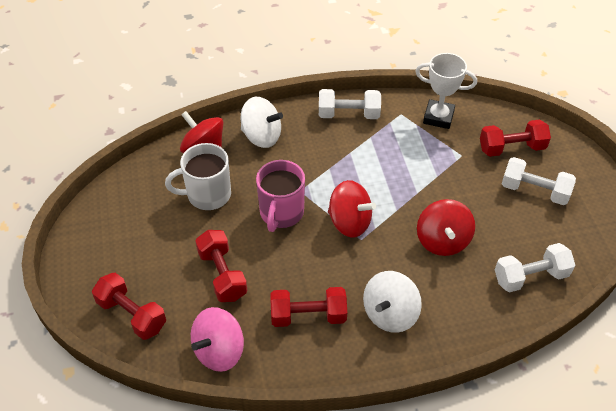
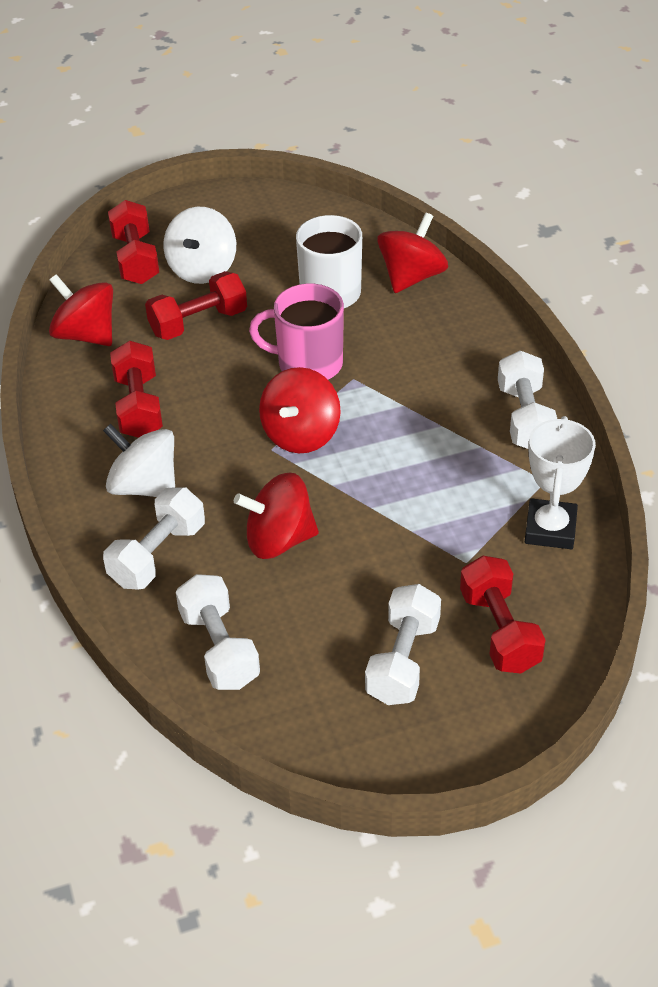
camera: 85 degrees right, 5 degrees down
(132, 314) = (135, 259): red dumbbell -> red dumbbell turned 45 degrees counterclockwise
(219, 351) = (86, 335): pink spinning top -> red spinning top
(261, 136) = (451, 329): white spinning top -> white spinning top (202, 269)
(454, 307) = (157, 555): none -> white dumbbell

